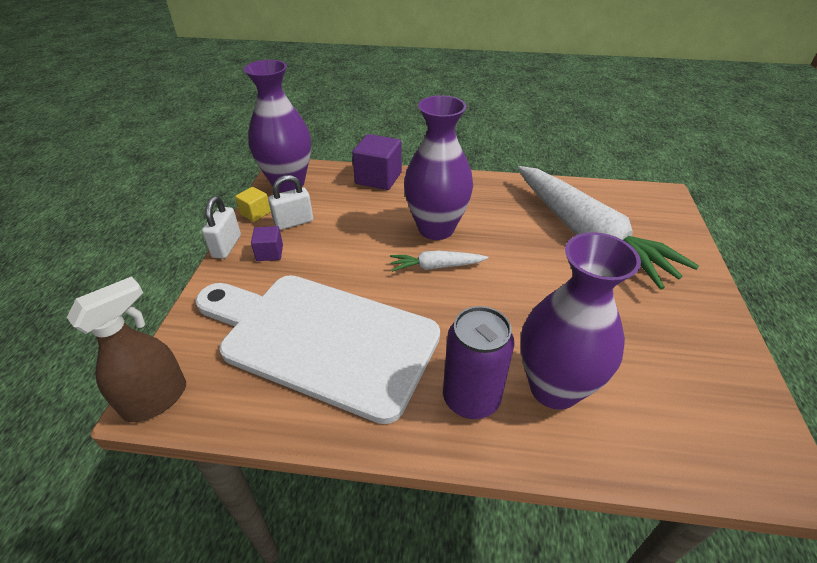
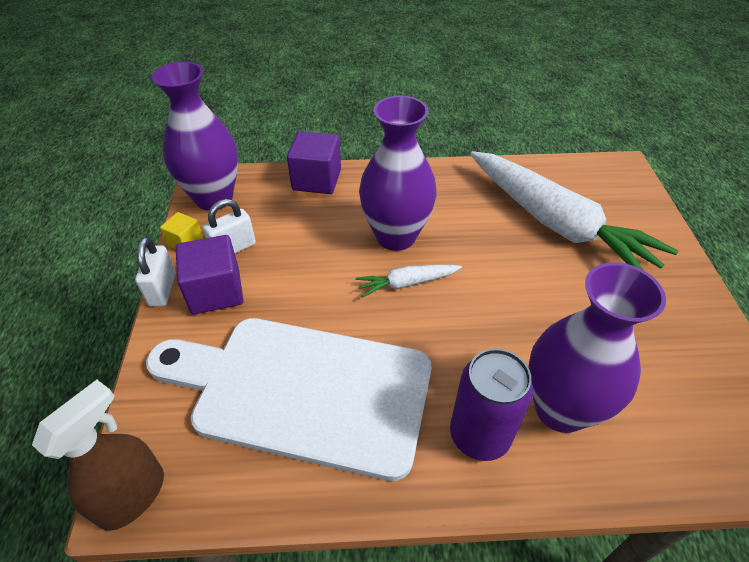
camera: 10 degrees left, 5 degrees up
(269, 253) = (216, 291): purple cube -> purple cube, size x1.81

